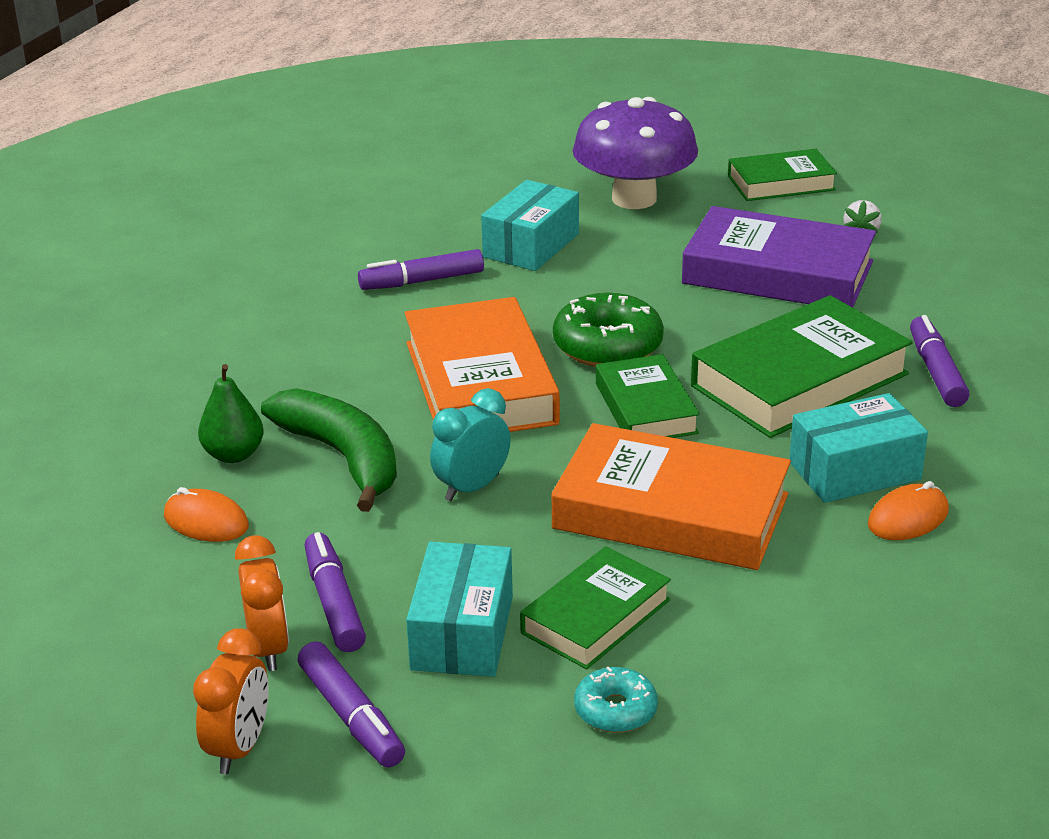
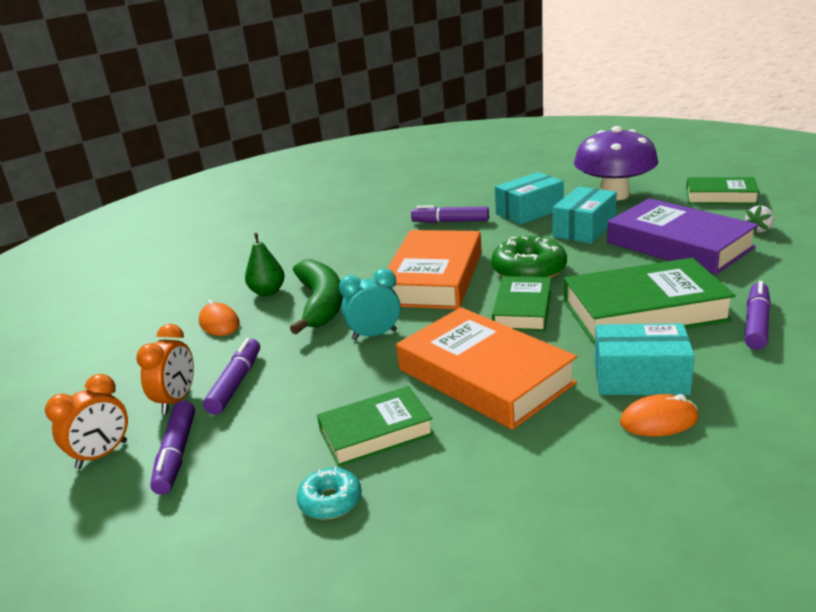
camera: 30 degrees right, 5 degrees down
(462, 633) = (286, 420): turquoise box -> turquoise box (584, 229)

